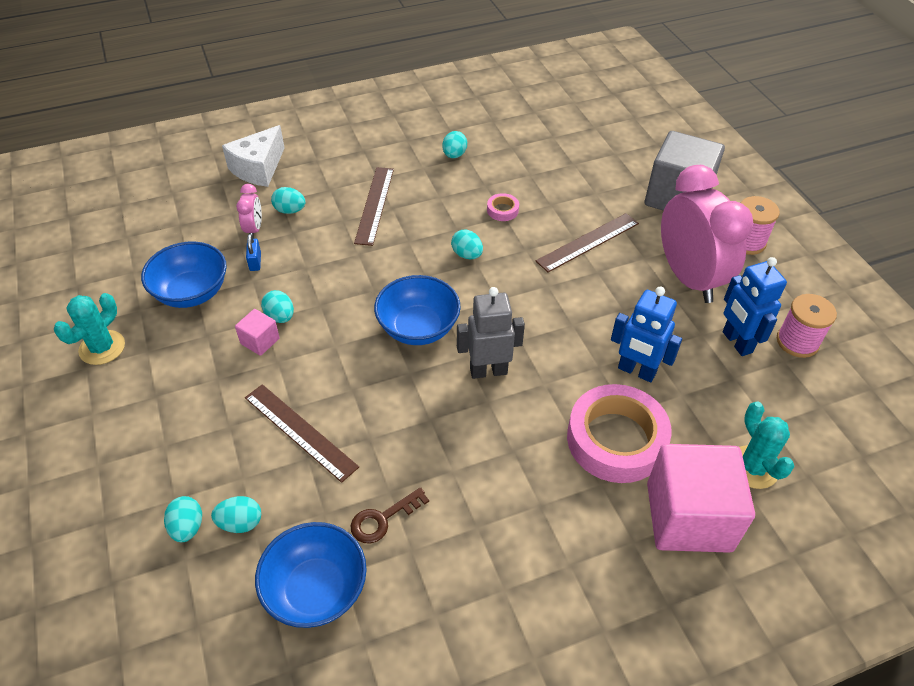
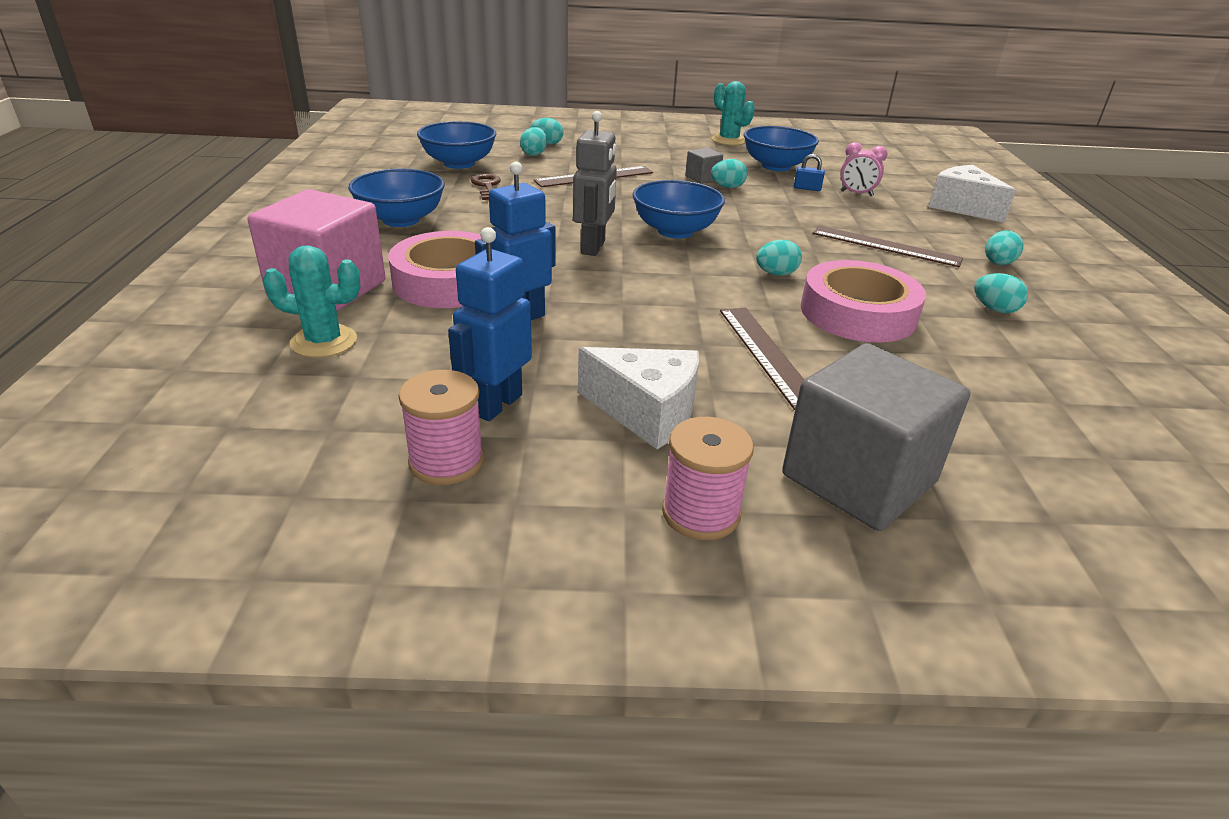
camera: 110 degrees right, 15 degrees down
(260, 341) = (702, 178): pink cube -> grey cube
(290, 210) = (883, 210): turquoise egg -> turquoise egg (998, 264)
(502, 210) = (858, 313): pink tape -> pink tape, size x2.44
(521, 548) = (401, 219): none -> blue bowl
(689, 278) = (646, 412): pink clock -> white cheese
(736, 342) = (496, 404): blue robot -> blue robot turned 60 degrees counterclockwise

